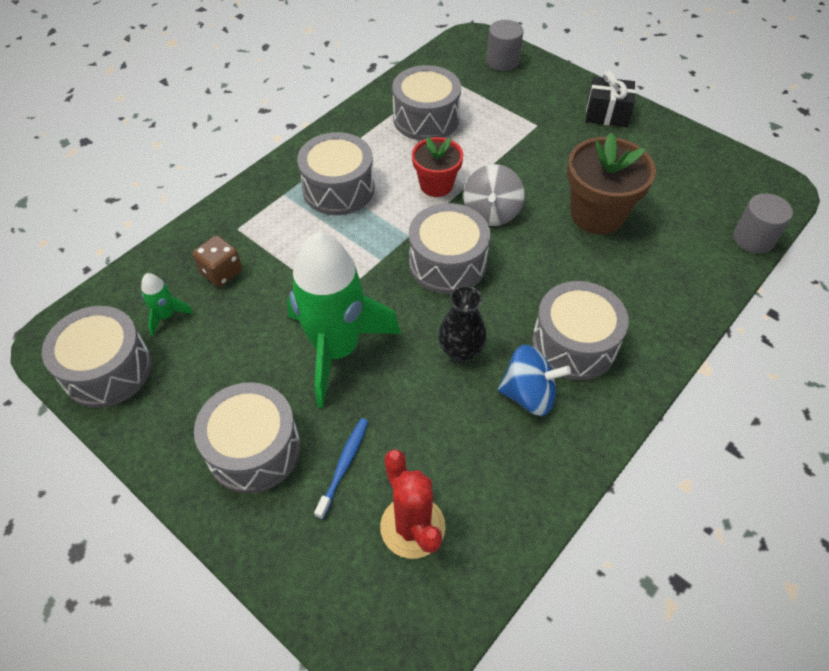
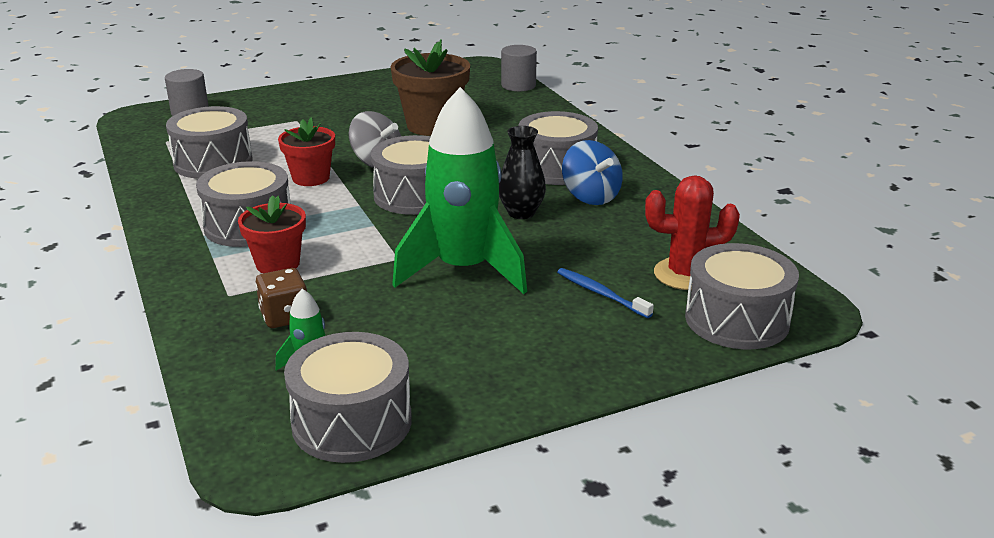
camera: 65 degrees left, 25 degrees down
(254, 449) = (546, 339): grey drum -> grey drum (736, 319)
(291, 233) = (278, 264): none -> red flower pot
(529, 394) = (590, 196): blue spinning top -> blue spinning top turned 120 degrees clockwise
(606, 114) = (324, 93): black gift -> none

